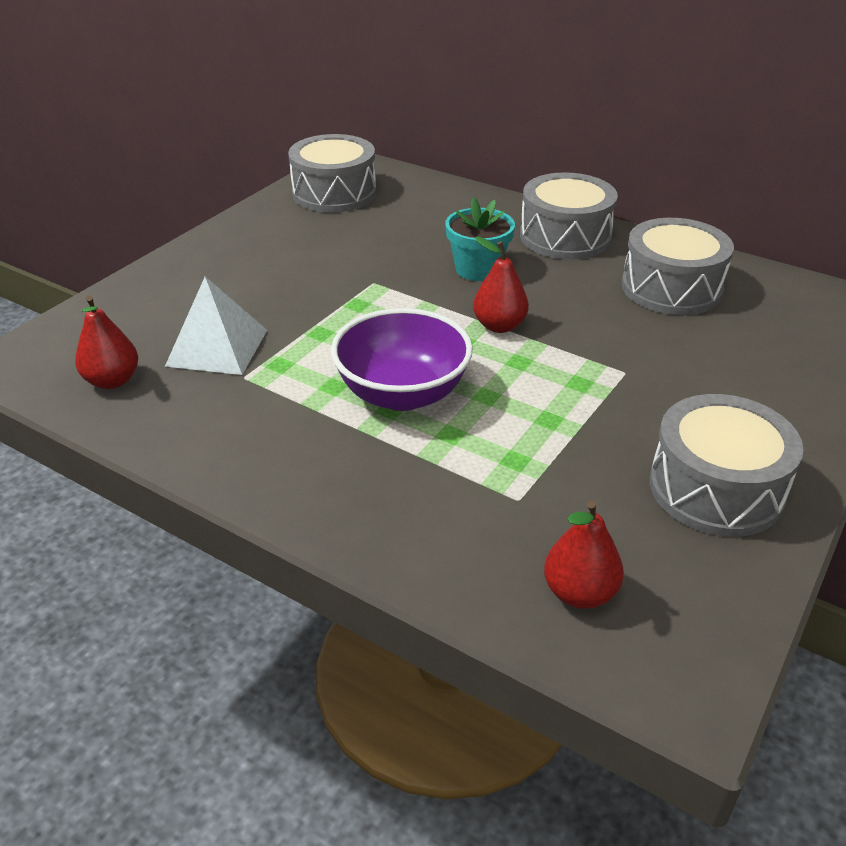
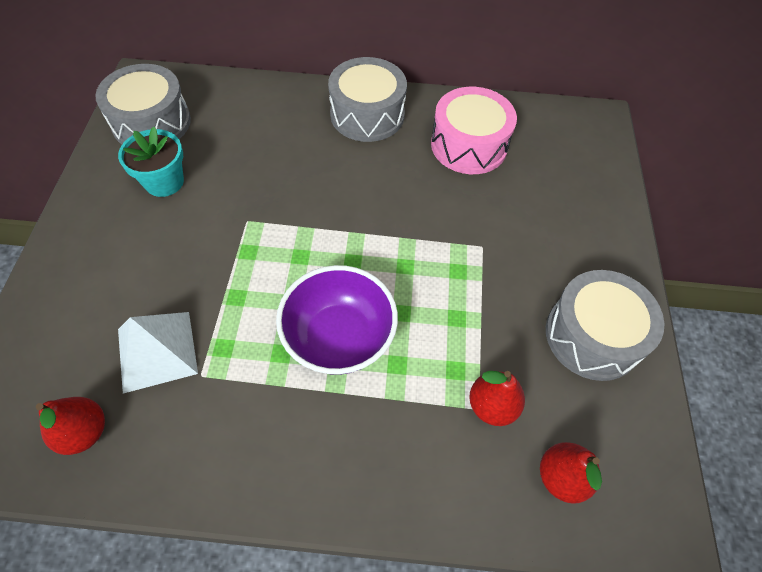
camera: 30 degrees left, 20 degrees up
(478, 269) = (321, 175): turquoise flower pot -> turquoise flower pot (164, 182)
(499, 326) = (371, 233): red pear -> red pear (492, 406)
(671, 288) = (469, 145): grey drum -> pink drum

